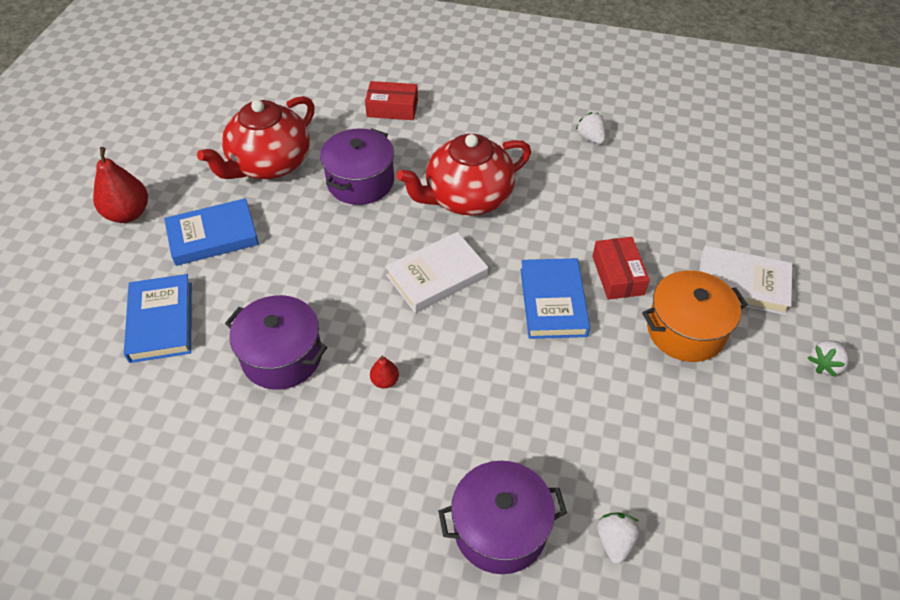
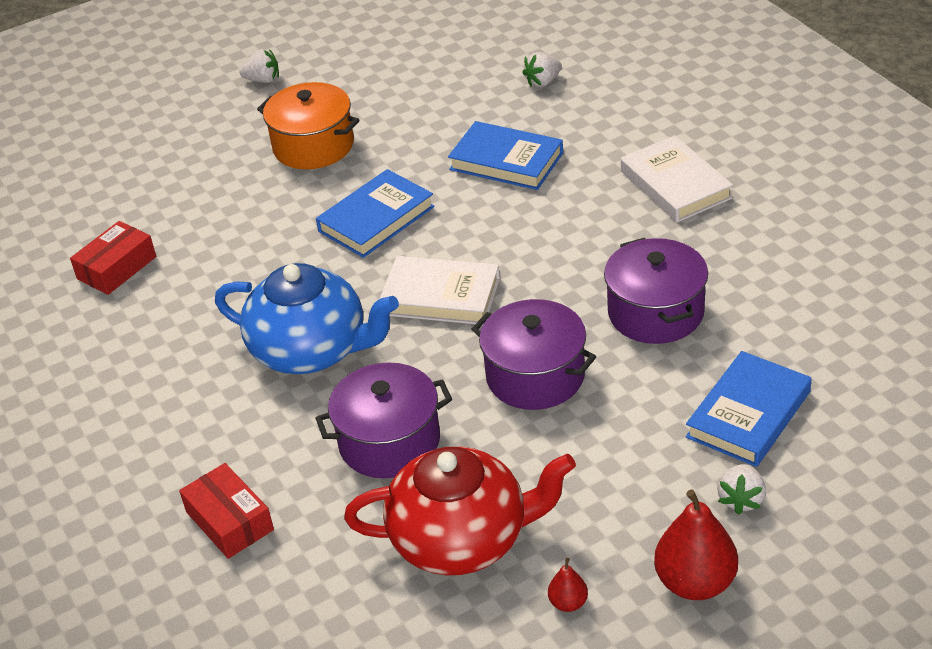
camera: 130 degrees left, 10 degrees down
(213, 236) = (616, 480): blue book -> blue book (506, 161)
(385, 381) = (586, 244): red pear -> red pear (568, 603)
(467, 198) = (311, 350): red teapot -> blue teapot
(500, 529) = (608, 123): purple pot -> purple pot (535, 376)
(590, 138) = (104, 333): white strawberry -> white strawberry (741, 499)
(618, 275) = (295, 206): red box -> red box (117, 268)
(742, 284) = (220, 147): white book -> white book (675, 185)

